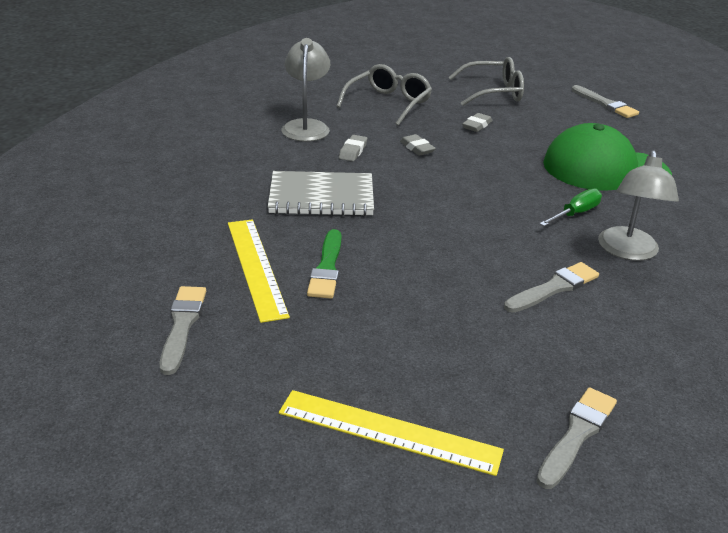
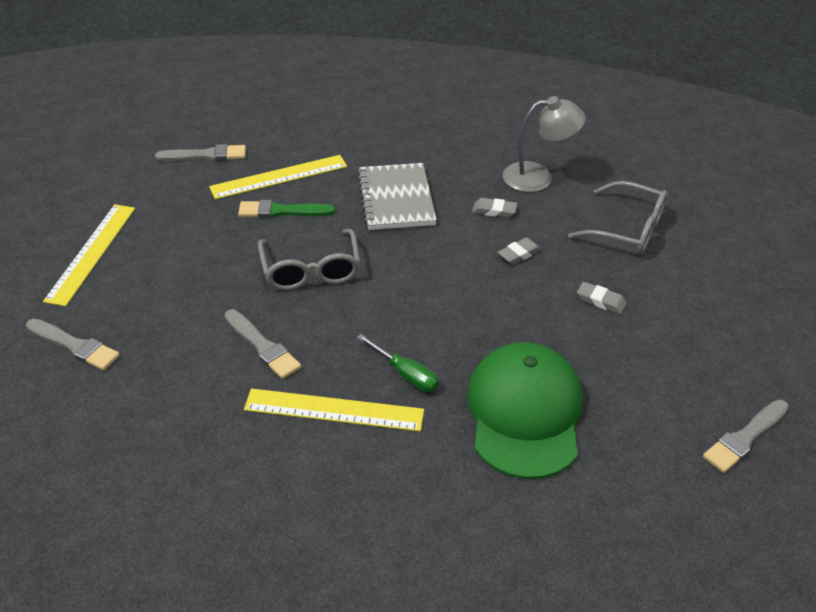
camera: 85 degrees right, 10 degrees up
(493, 92) = (716, 318): grey glasses -> grey glasses (311, 270)
(628, 252) = (334, 410): grey lamp -> yellow ruler

